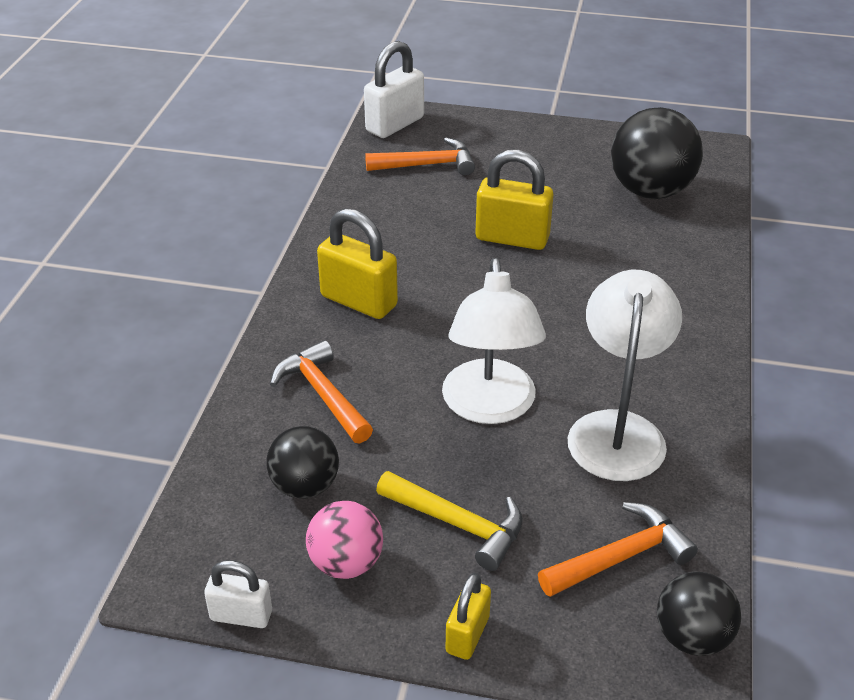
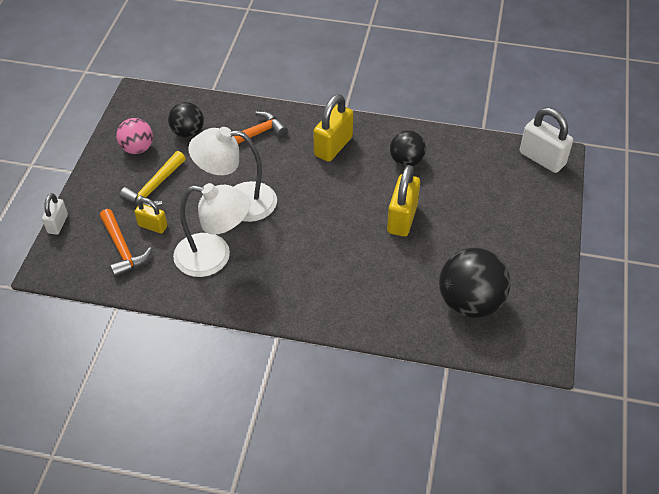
camera: 90 degrees right, 10 degrees up
(241, 615) = (115, 117): white padlock -> white padlock (58, 224)
(427, 165) = (489, 176): orange hammer -> none
(467, 634) = (89, 190): yellow padlock -> yellow padlock (152, 226)
(692, 637) = (69, 271): black ball -> black ball (406, 161)

